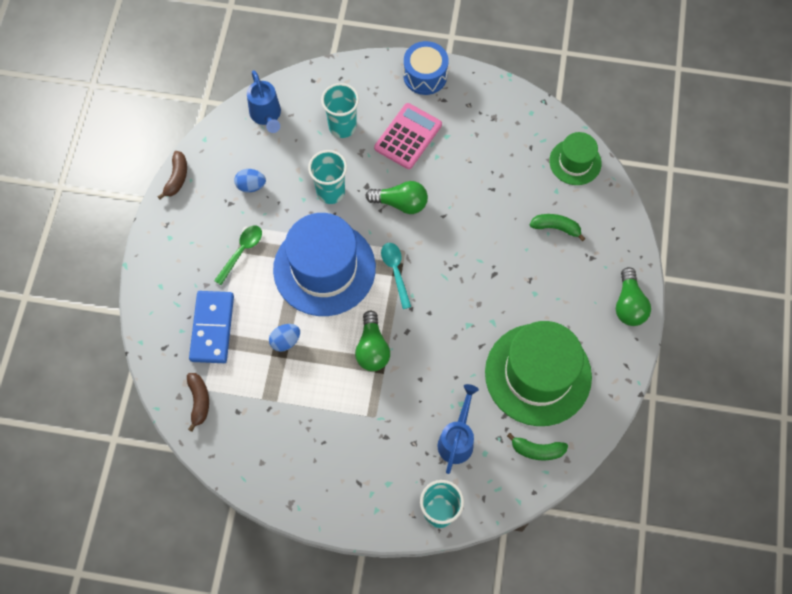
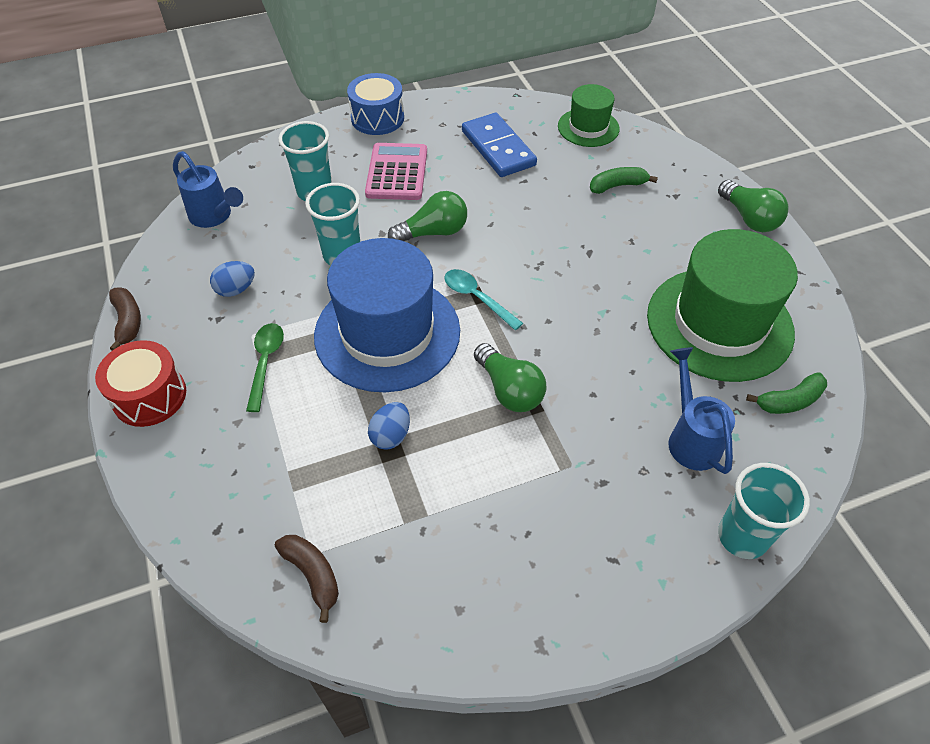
camera: 30 degrees left, 15 degrees down
(166, 240) = (149, 396): none -> red drum
(212, 328) = (277, 469): blue domino -> blue domino (498, 148)

